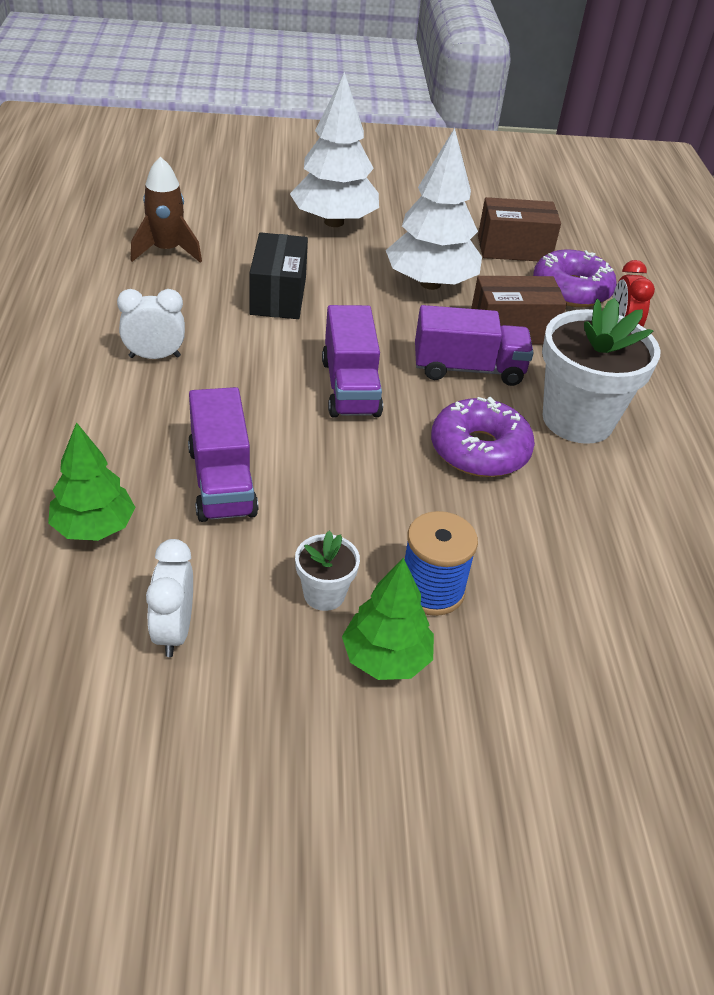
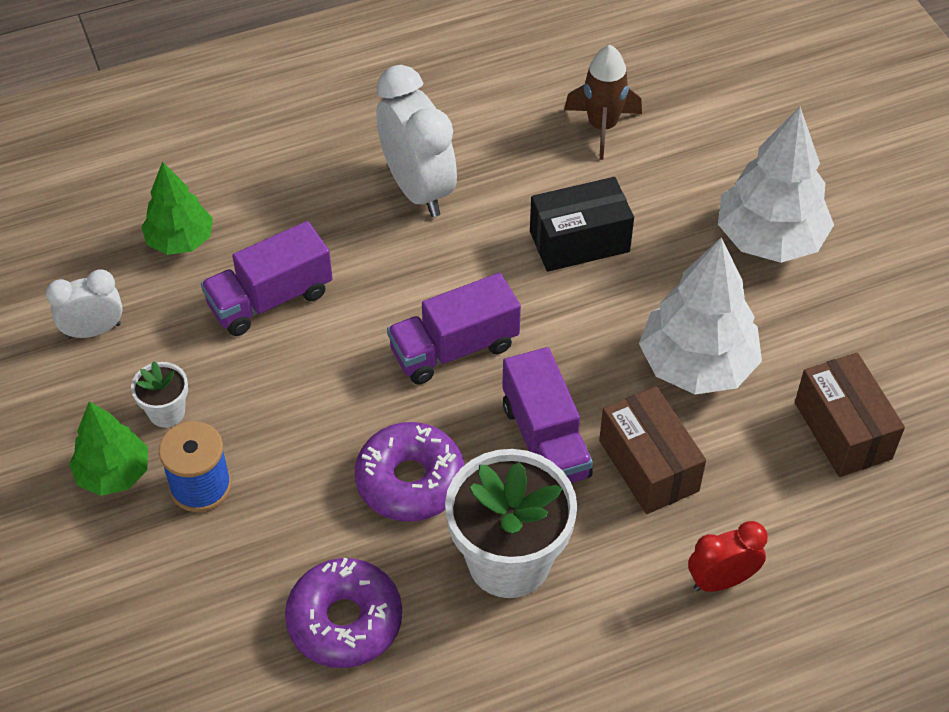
camera: 75 degrees right, 10 degrees up
(154, 356) = (418, 188): white clock -> white clock, size x1.74
(571, 290) = (783, 511): purple donut -> purple donut (345, 621)

